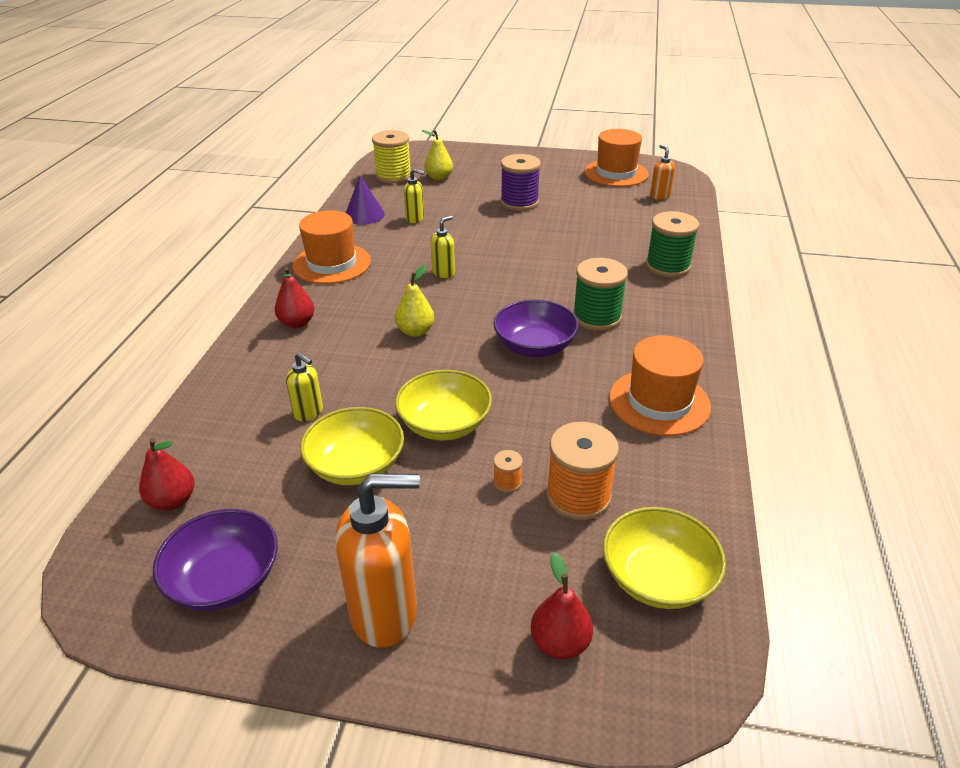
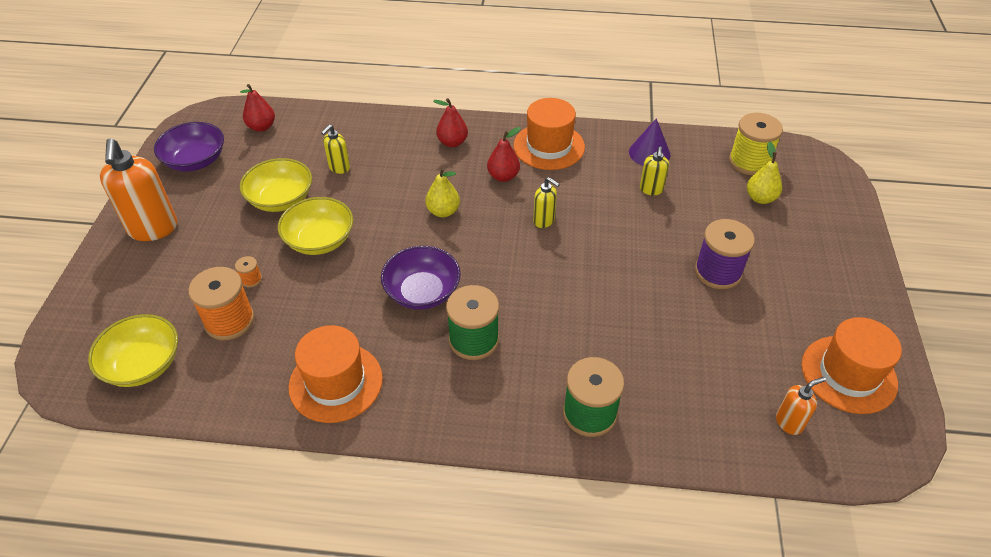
camera: 85 degrees right, 10 degrees up
(559, 643) = (108, 310): red pear -> red pear (503, 176)

